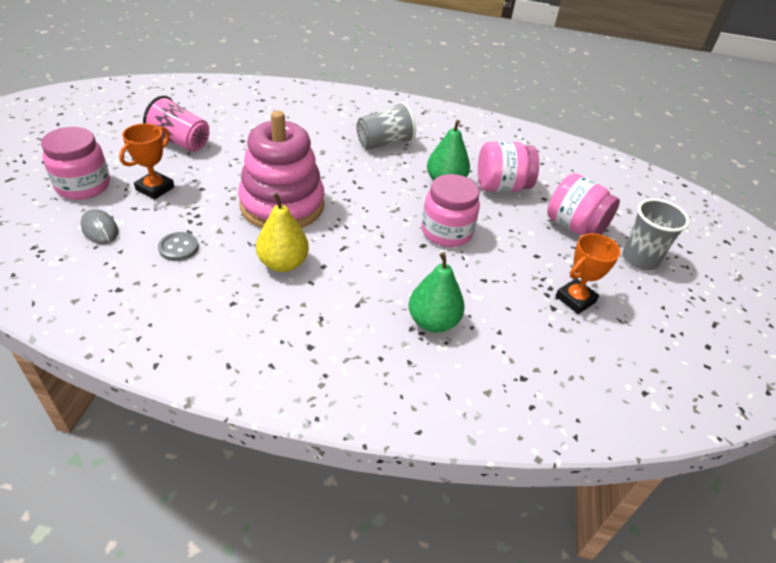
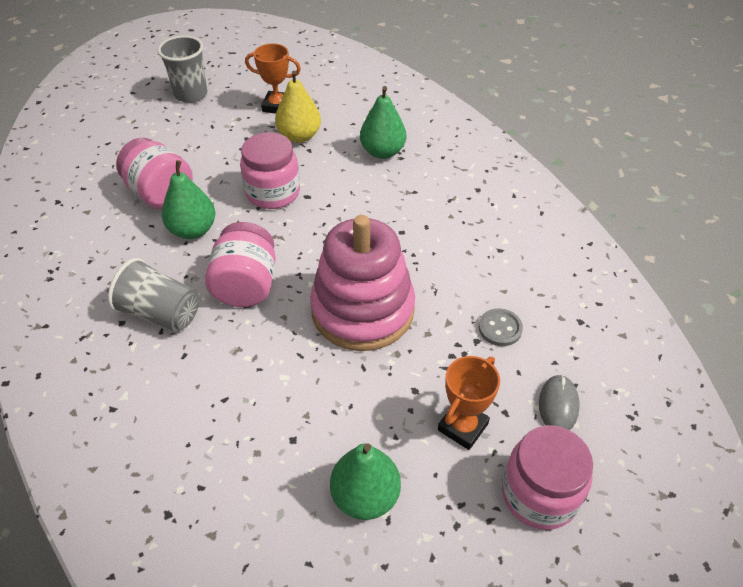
camera: 125 degrees left, 5 degrees up
(155, 188) = (462, 427): orange trophy -> orange trophy turned 45 degrees counterclockwise
(180, 142) = (365, 496): pink cup -> green pear
(283, 263) = (429, 254): yellow pear -> yellow pear (299, 136)
(574, 226) = (181, 134): pink jar -> pink jar (246, 285)

